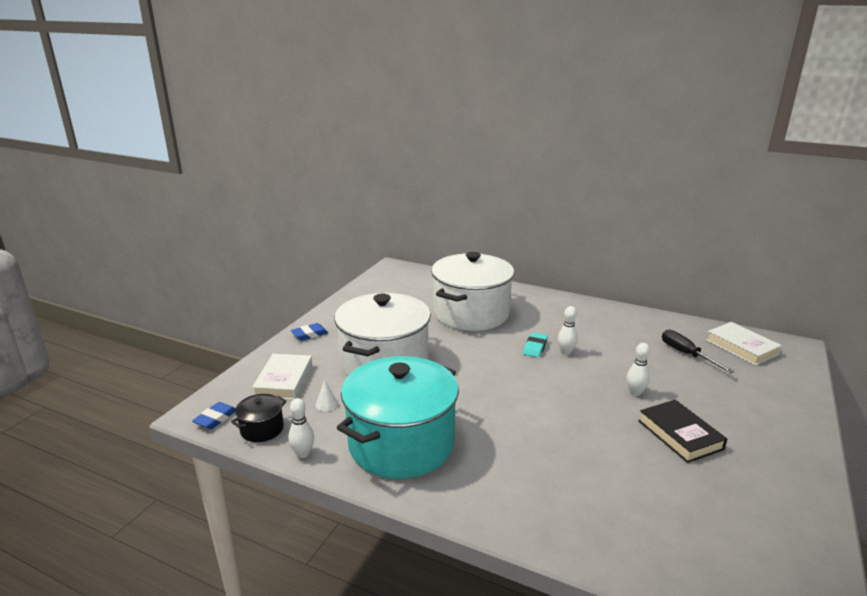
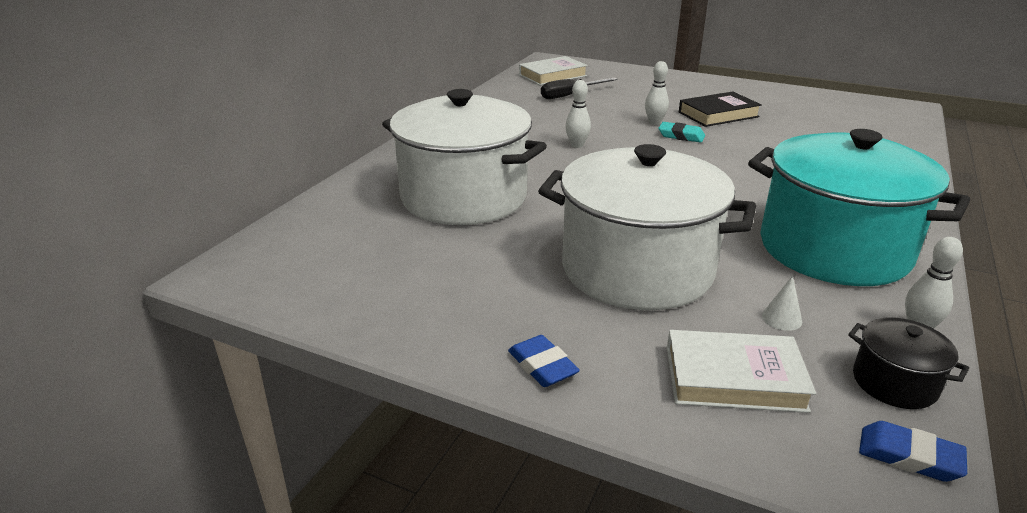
camera: 90 degrees left, 5 degrees up
(535, 347) = (567, 160): turquoise eraser -> turquoise eraser (681, 136)

